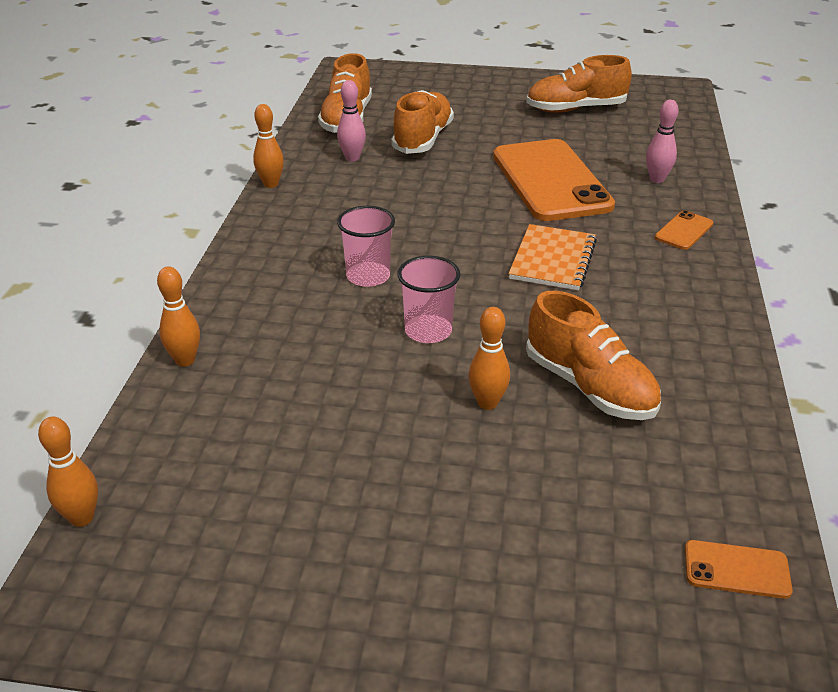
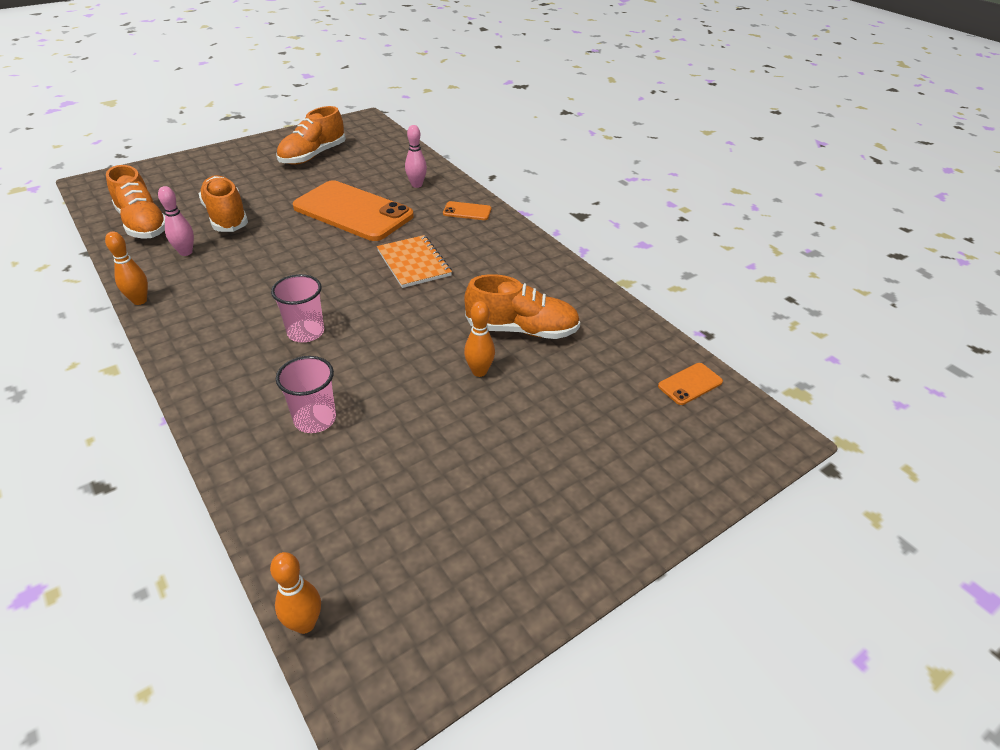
camera: 45 degrees left, 5 degrees up
(185, 360) = (239, 465): orange bowling pin -> none
(428, 331) = (391, 347): pink cup -> pink cup (315, 419)
(684, 231) = (467, 211): orange phone -> orange phone turned 75 degrees counterclockwise

